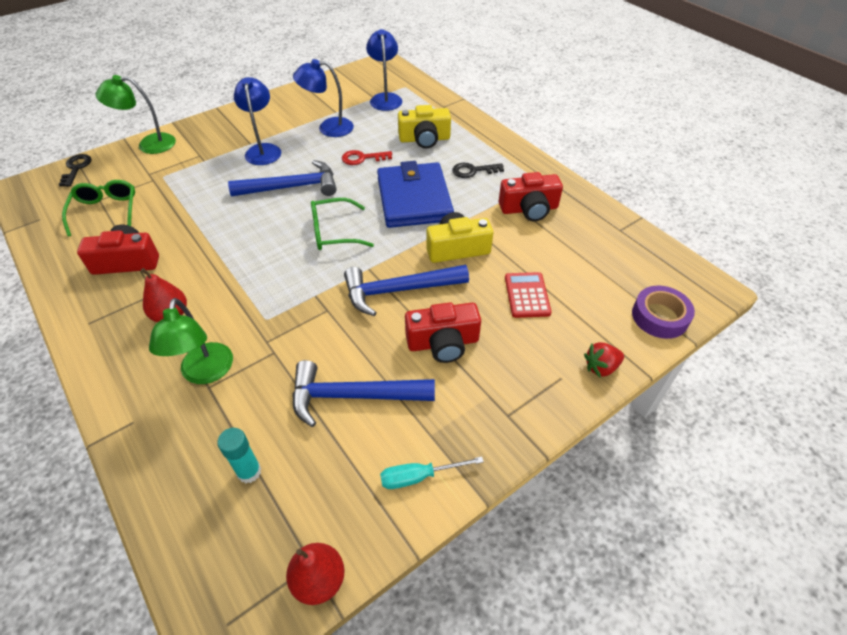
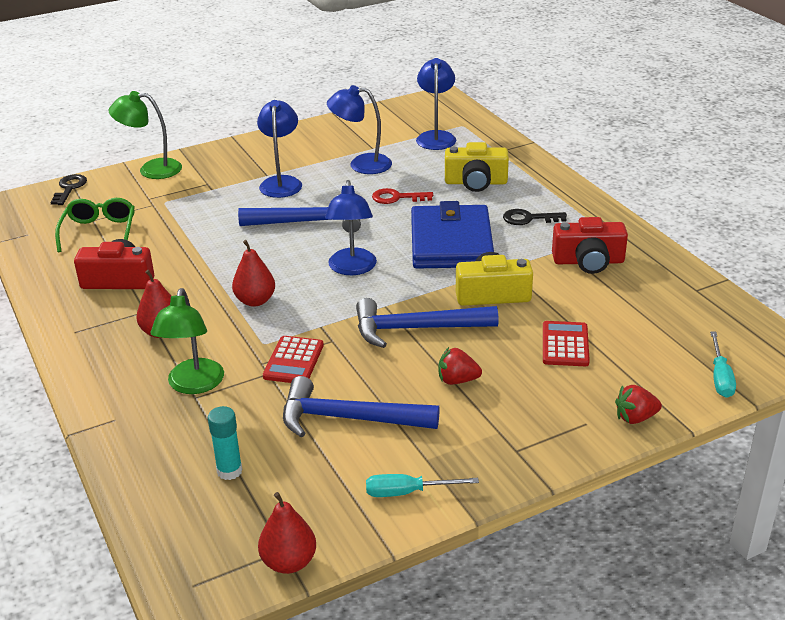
camera: 10 degrees right, 15 degrees down
(253, 273) = (255, 301): none -> red pear
(295, 336) = (294, 361): none -> red calculator
(334, 232) = (352, 268): green glasses -> blue lamp
(443, 343) = (457, 380): red camera -> red strawberry
(659, 317) = (720, 377): purple tape -> turquoise screwdriver

